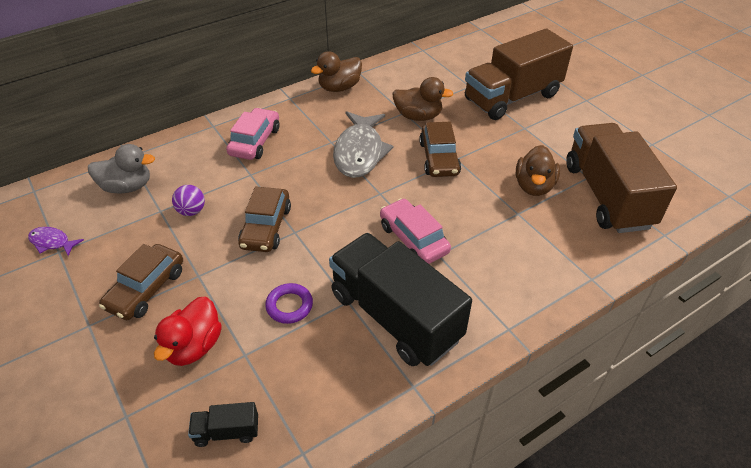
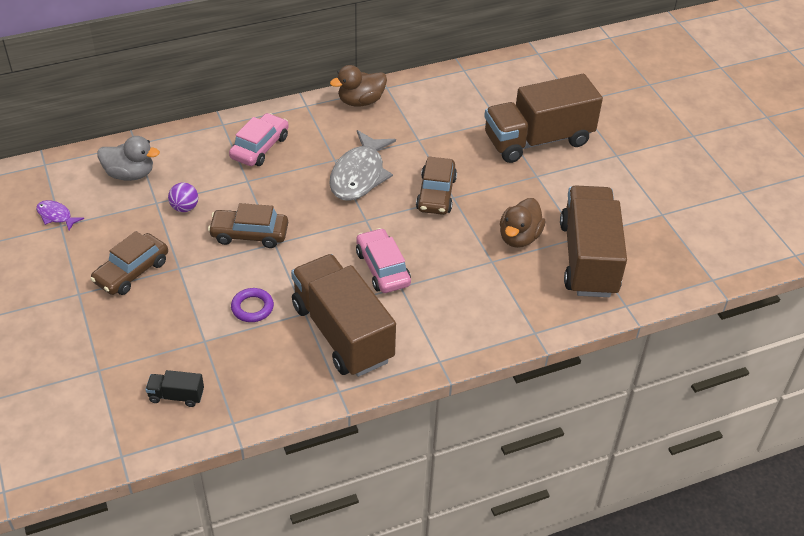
camera: 10 degrees right, 0 degrees up
(194, 346) = (163, 326): red duck -> none
(266, 227) = (249, 234): brown car -> brown car turned 75 degrees clockwise
(395, 316) = (342, 333): black truck -> brown truck
(418, 116) = (431, 146): brown duck -> none

